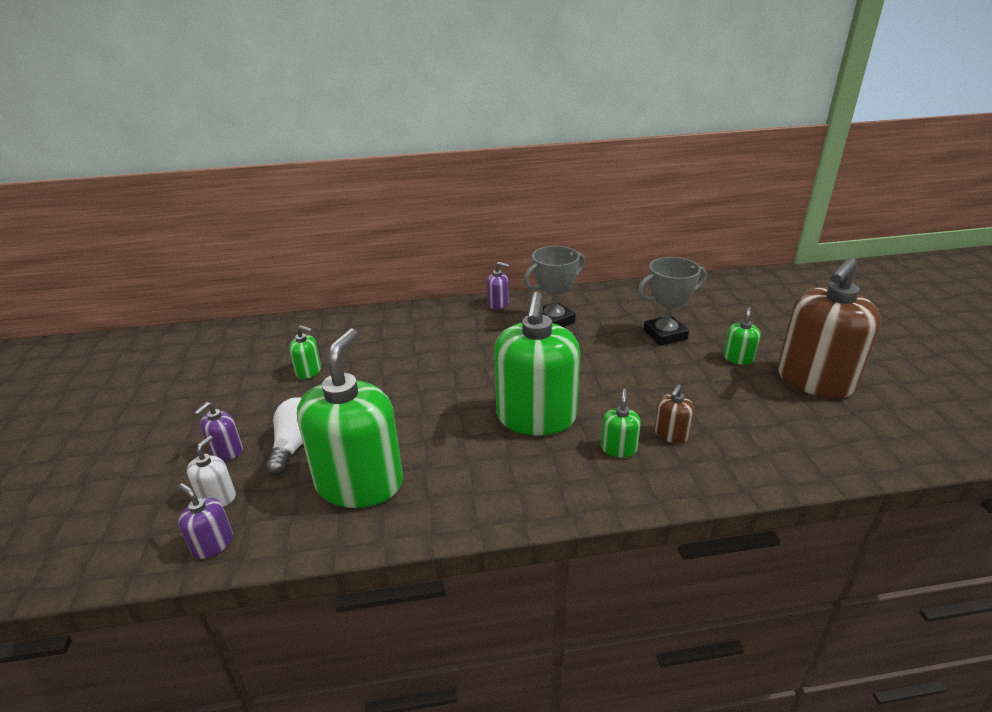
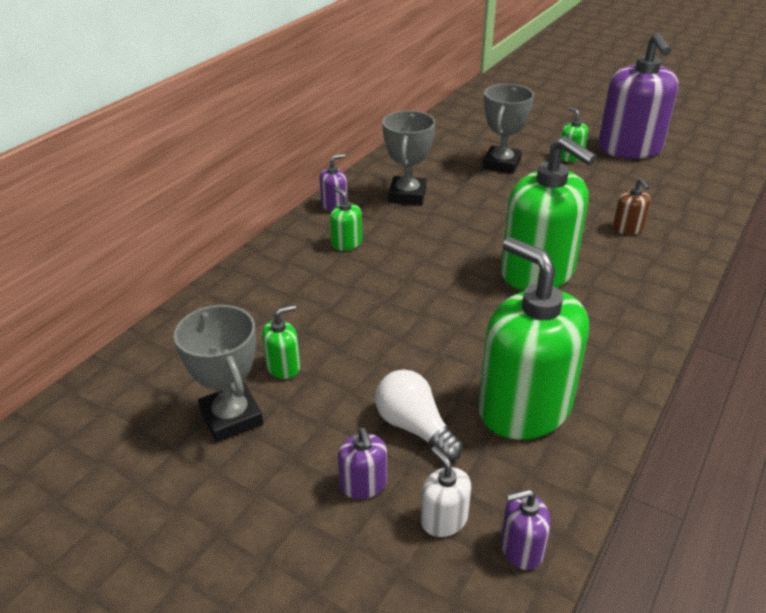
camera: 50 degrees left, 5 degrees up
(248, 378) = (231, 417): none -> grey trophy
(618, 448) = (620, 257): green soap dispenser -> green soap dispenser (346, 243)
(815, 380) = (629, 148): brown soap dispenser -> purple soap dispenser

